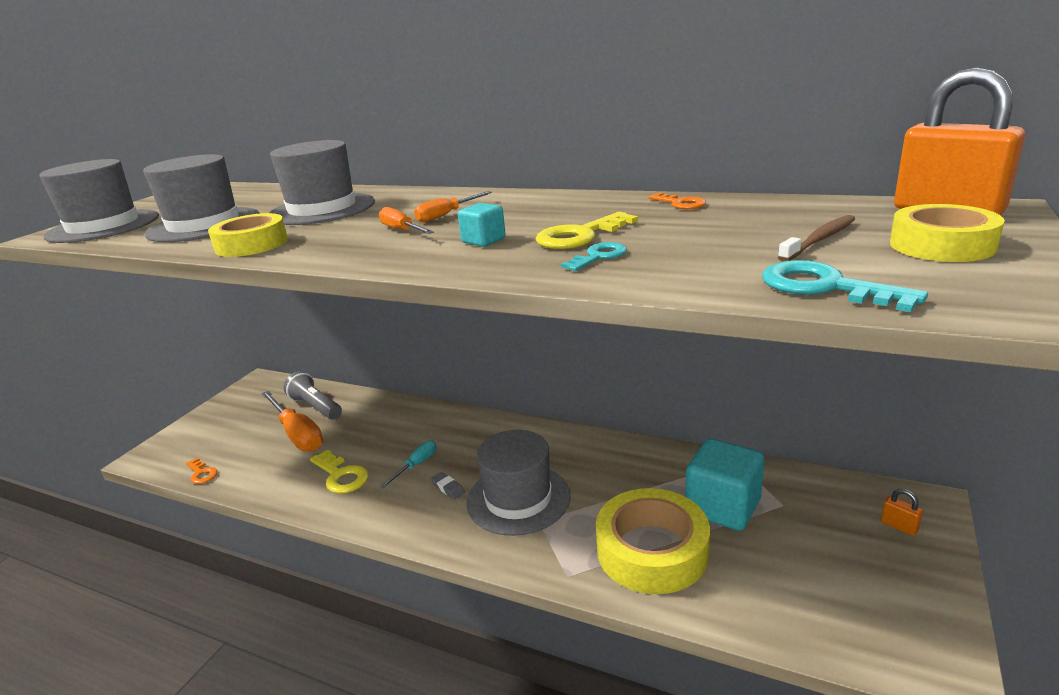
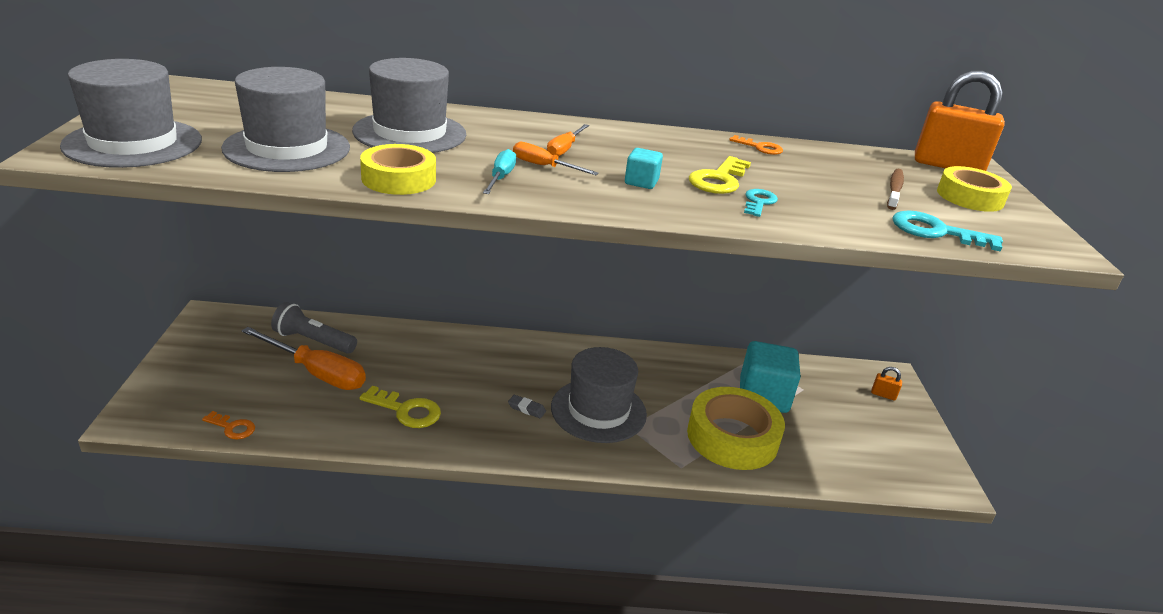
camera: 30 degrees left, 5 degrees up
(416, 465) = (478, 391): turquoise screwdriver -> turquoise screwdriver (500, 178)

